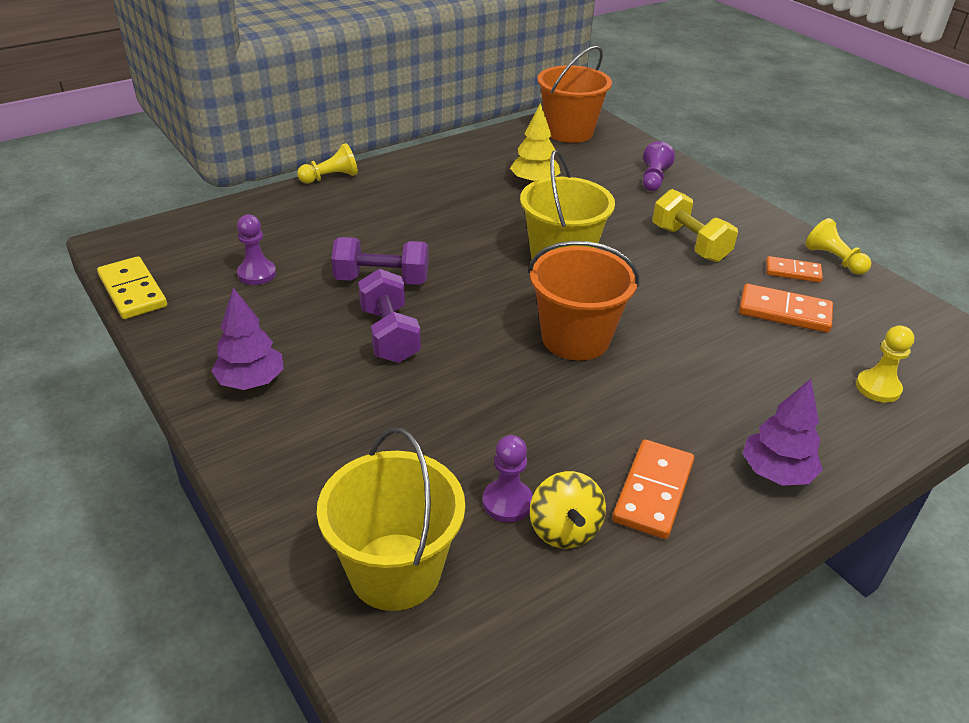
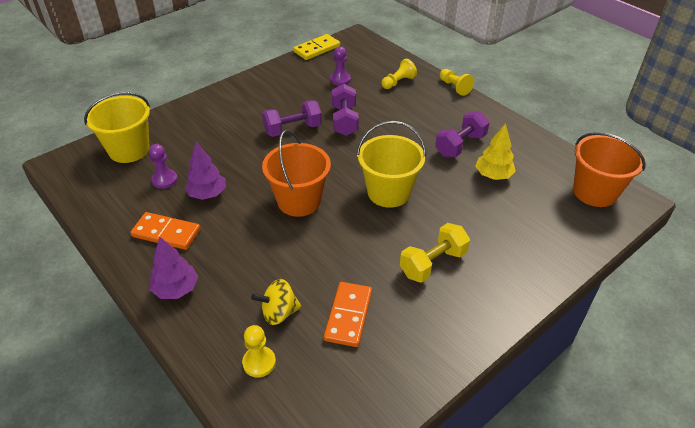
camera: 85 degrees right, 5 degrees up
(251, 381) = (251, 93): purple tree -> purple tree (207, 194)
(469, 194) = (460, 145): none -> purple dumbbell
(564, 529) = (144, 200): yellow spinning top -> yellow spinning top (279, 313)
(653, 179) = (534, 245): purple pawn -> none
(793, 272) = (409, 329): orange domino -> none
(834, 260) = (439, 365): yellow pawn -> yellow pawn (398, 82)

